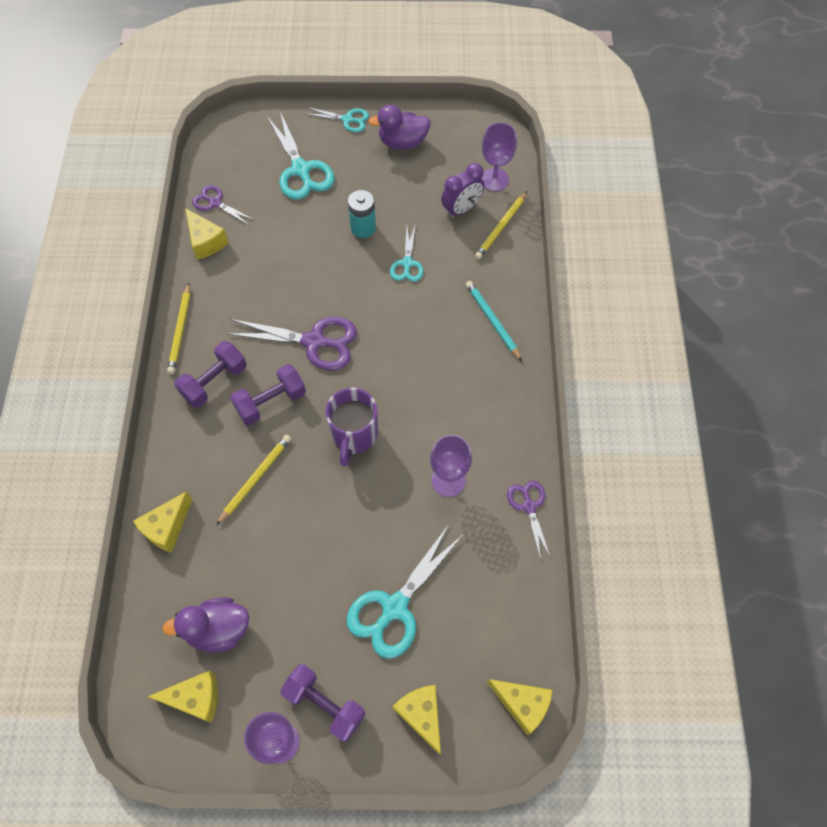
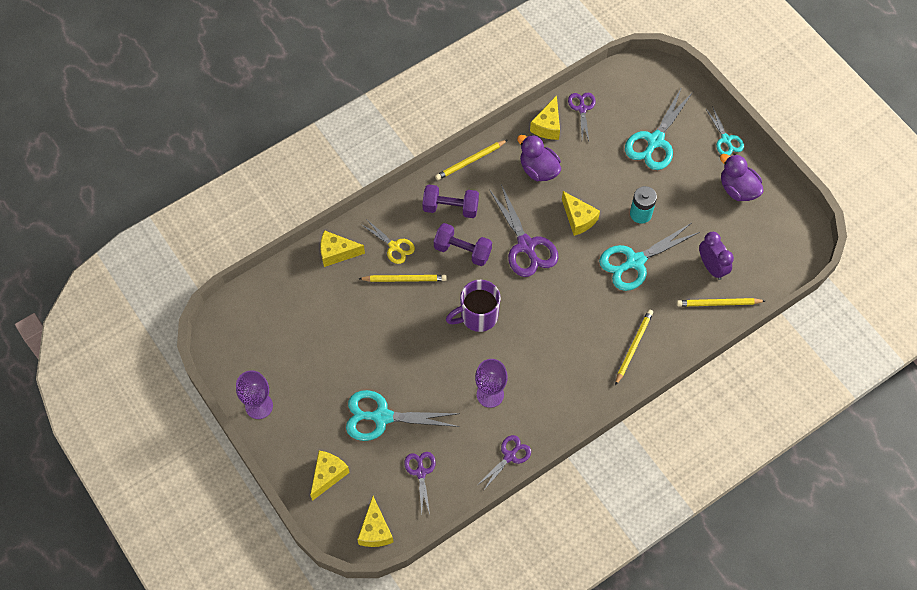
camera: 55 degrees right, 0 degrees up
(195, 698) = (251, 343): yellow cheese -> yellow cheese (578, 219)
(210, 464) = (394, 246): none -> yellow scissors
(218, 629) = (298, 326): purple duck -> purple duck (538, 169)
(325, 704) = (296, 416): purple dumbbell -> none
(407, 263) = (635, 261): turquoise scissors -> turquoise scissors, size x1.74
(461, 209) = (711, 267): purple clock -> purple clock turned 135 degrees counterclockwise
(487, 608) = (421, 472): none -> purple scissors
(492, 321) = (633, 347): turquoise pencil -> yellow pencil
(494, 179) = (758, 272): purple goblet -> none

